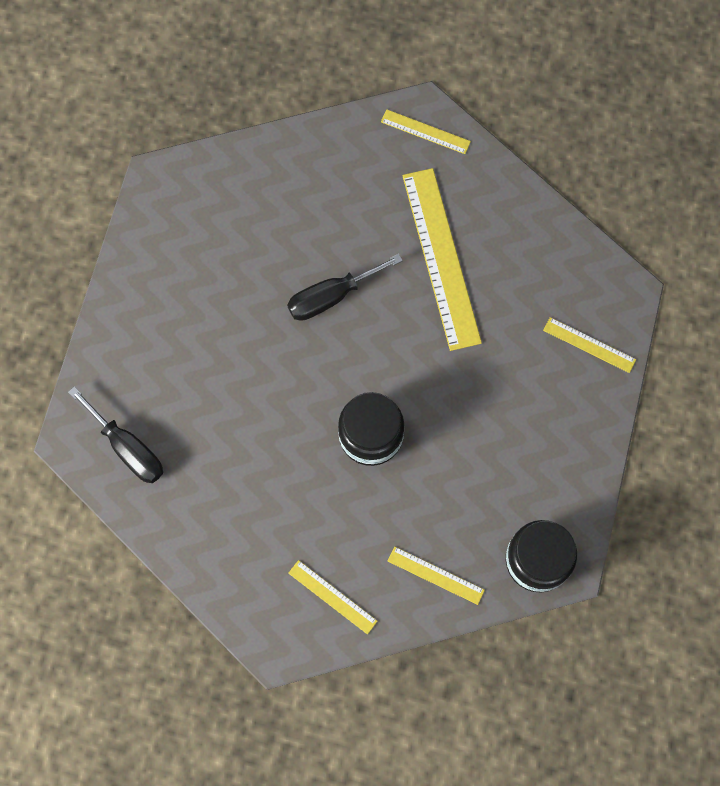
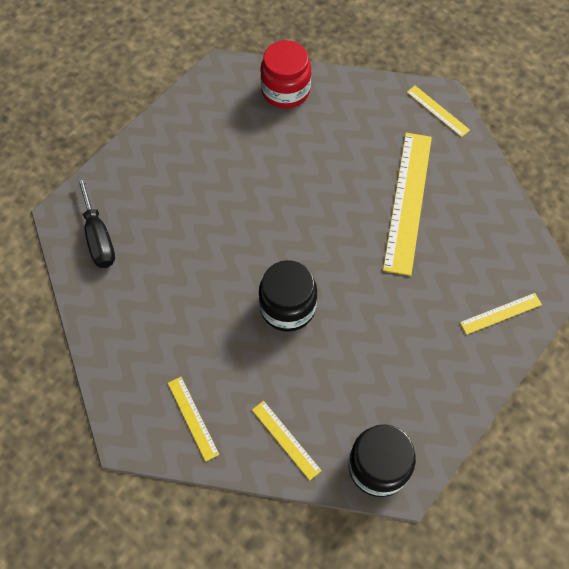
camera: 25 degrees right, 10 degrees down
(244, 178) = (285, 91): none -> red jar
(331, 296) = (308, 194): black screwdriver -> none
(589, 345) = (500, 313): yellow ruler -> yellow ruler turned 75 degrees counterclockwise

